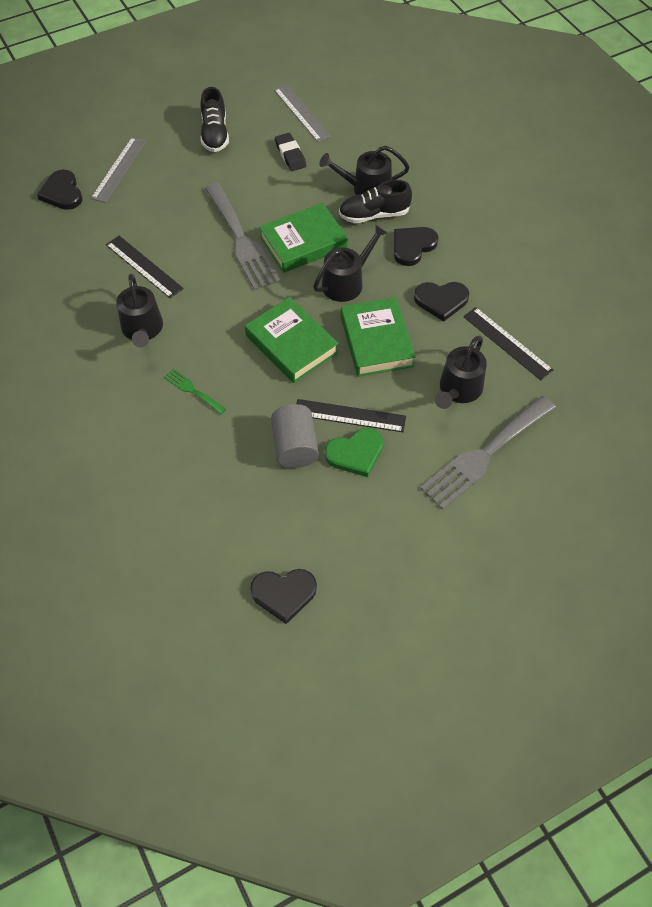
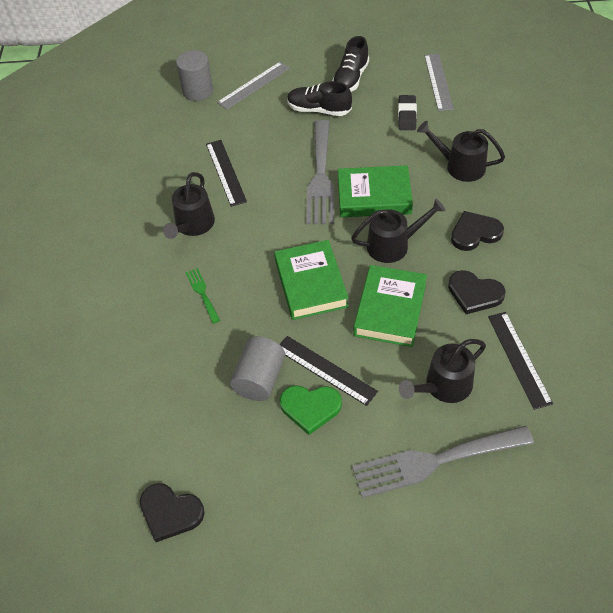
camera: 30 degrees right, 5 degrees down
(62, 192) = (198, 91): black heart -> grey cylinder
(374, 215) = (454, 192): black shoe -> black shoe (319, 110)

